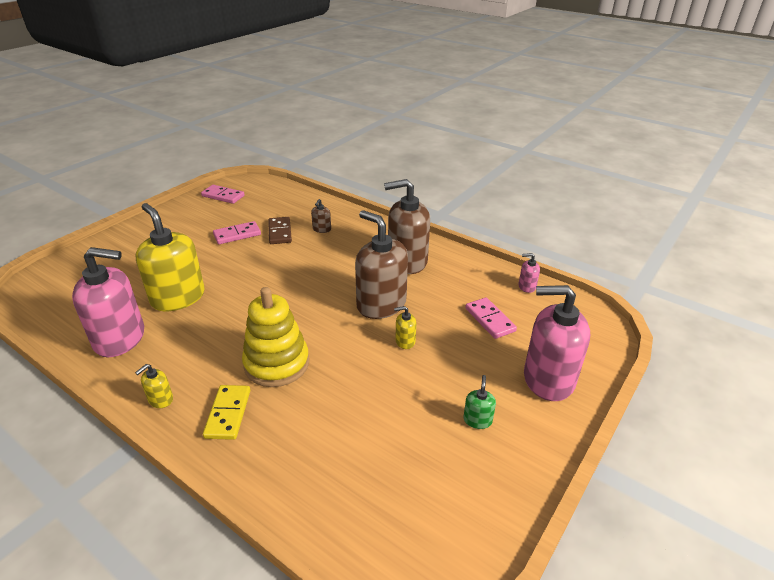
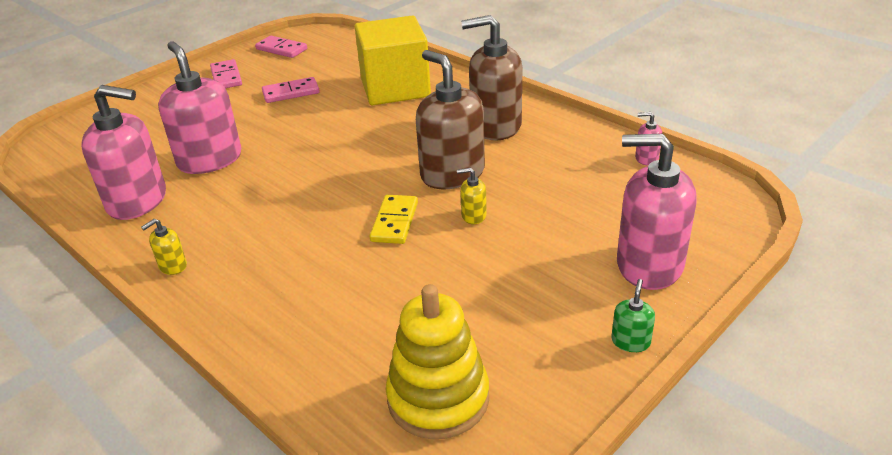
camera: 10 degrees right, 0 degrees up
(178, 297) = (210, 160): yellow soap dispenser -> pink soap dispenser
(228, 414) = (246, 284): yellow domino -> yellow domino (395, 222)
(276, 363) = (312, 234): yellow stacking toy -> yellow stacking toy (438, 398)
(280, 232) = (343, 90): brown domino -> none
(322, 229) = (395, 88): brown soap dispenser -> yellow cube
(477, 420) = (546, 306): green soap dispenser -> green soap dispenser (630, 341)
(489, 320) = (588, 195): pink domino -> pink domino (226, 77)

